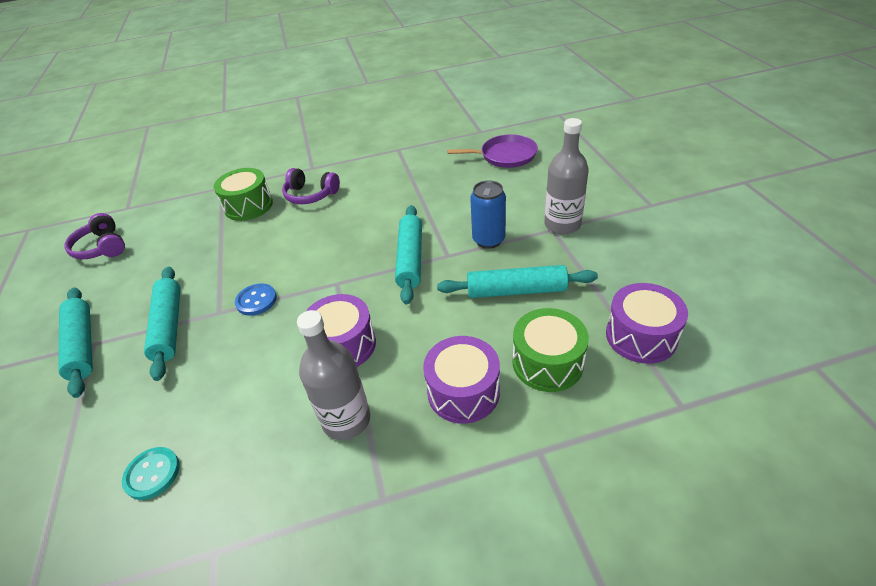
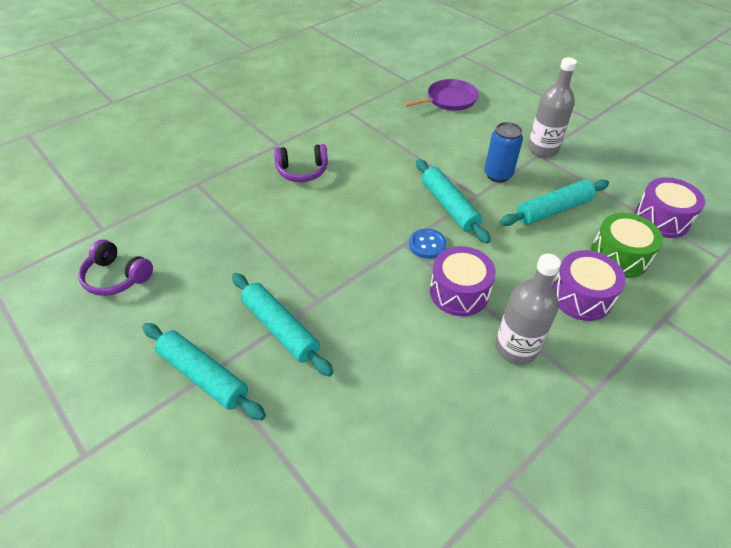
camera: 30 degrees left, 5 degrees up
(152, 474) = (396, 451): turquoise button -> none
(248, 206) = (247, 195): green drum -> none
(256, 300) = (345, 279): blue button -> blue button (427, 244)

